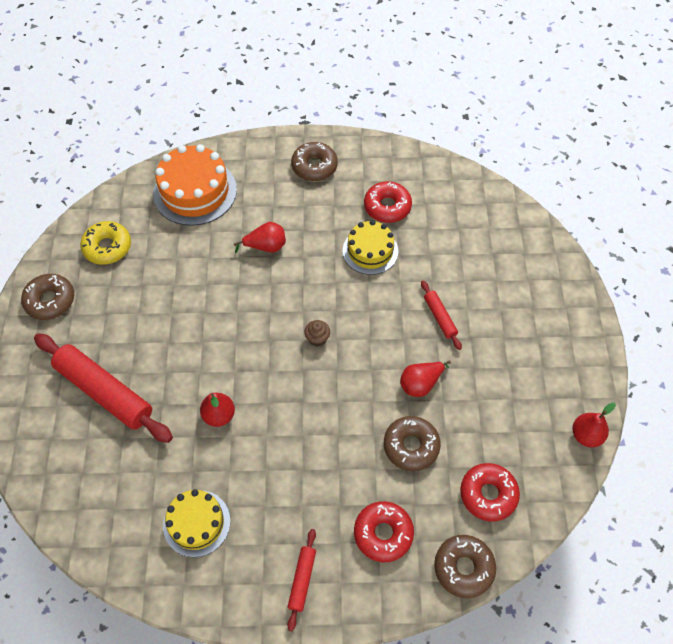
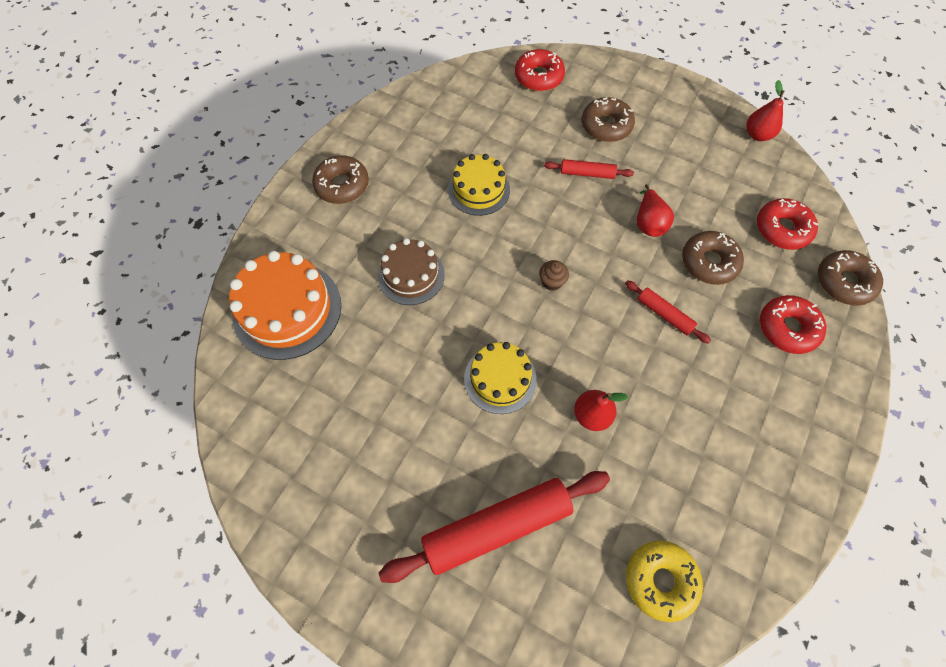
camera: 60 degrees left, 5 degrees up
(50, 301) = (328, 541): brown donut -> brown donut (606, 126)
(107, 247) = (296, 438): yellow donut -> yellow donut (660, 580)
(196, 523) = (708, 495): yellow cake -> yellow cake (500, 379)
(266, 246) = (411, 275): red pear -> brown cake
(302, 580) = (808, 421): red rolling pin -> red rolling pin (664, 314)
(387, 207) = (437, 151): red donut -> red donut (538, 77)

